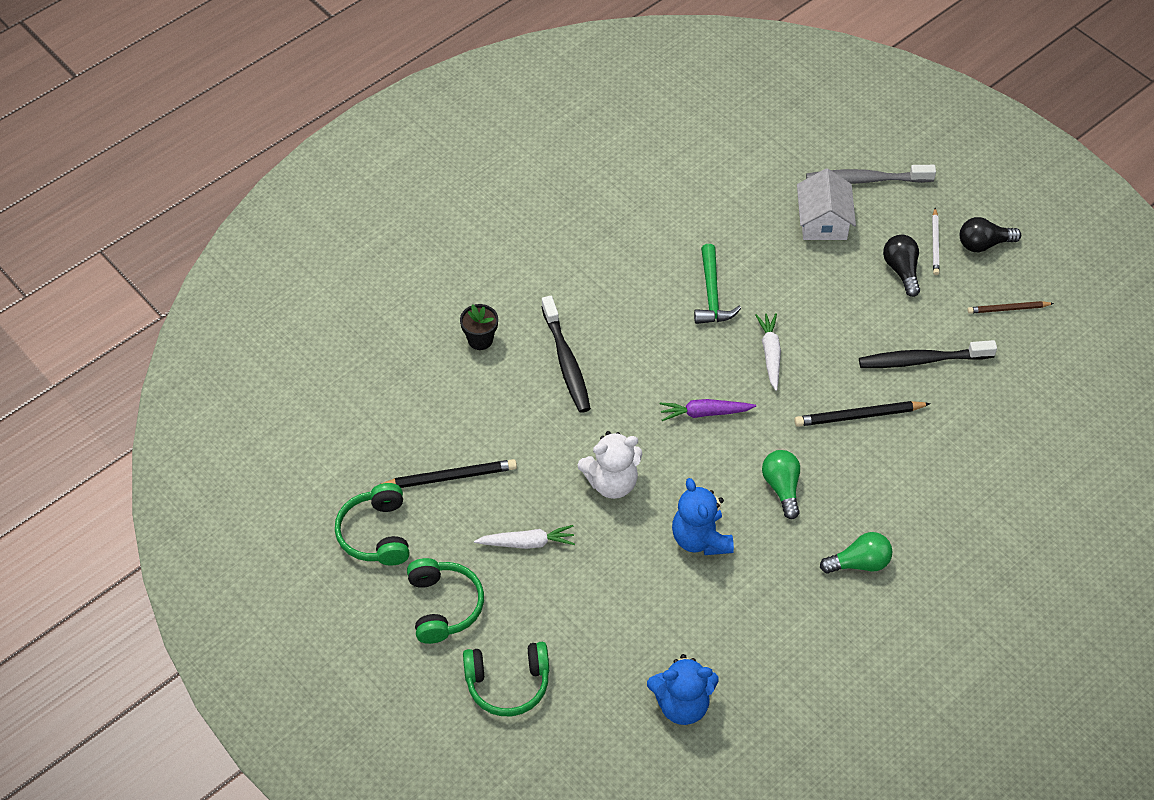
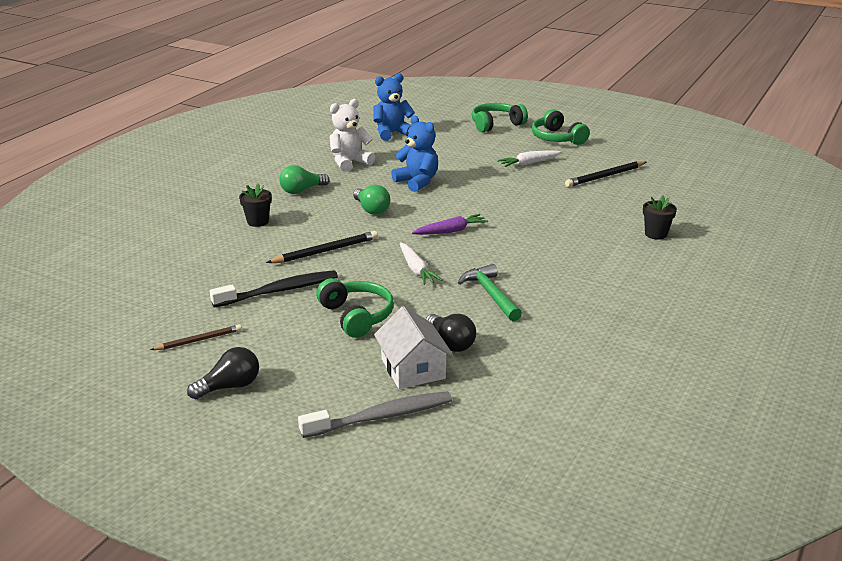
camera: 160 degrees right, 25 degrees down
(376, 534) = (625, 152): green headphones -> green headphones (356, 316)
(566, 361) = (579, 236): black toothbrush -> none
(612, 482) = (495, 192): white teddy bear -> white teddy bear (349, 162)
(901, 270) = (315, 347): black light bulb -> black light bulb (450, 343)
(928, 502) = (258, 222): none -> black flower pot
(935, 243) = (285, 376): white pencil -> none

